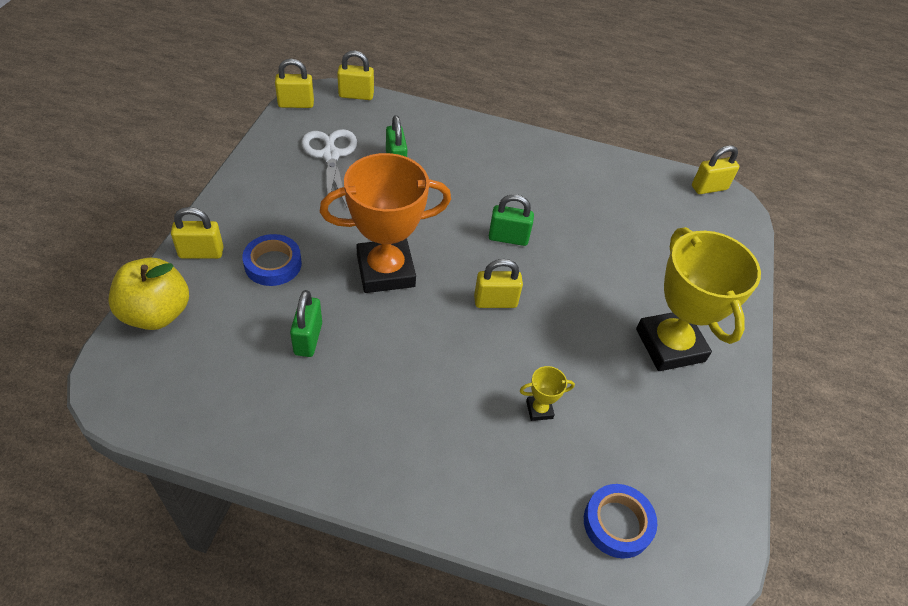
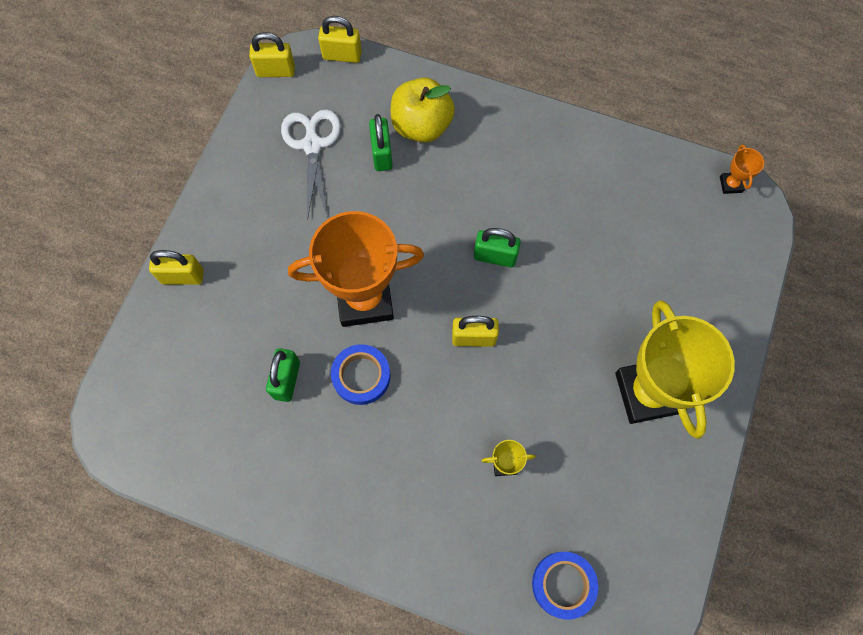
camera: 10 degrees right, 20 degrees up
(157, 313) = (144, 349): yellow apple -> yellow apple (421, 126)
(273, 264) = (253, 290): blue tape -> blue tape (361, 376)
(709, 188) = (730, 184): yellow padlock -> orange trophy

